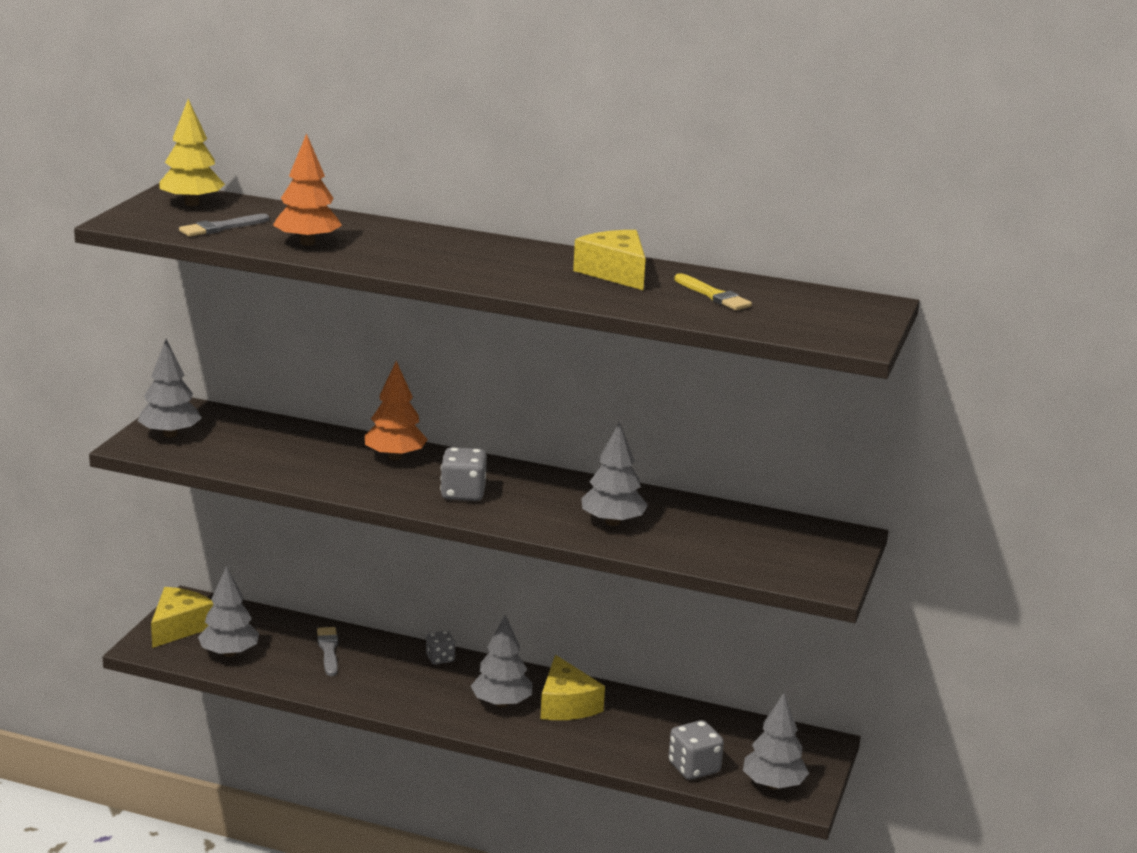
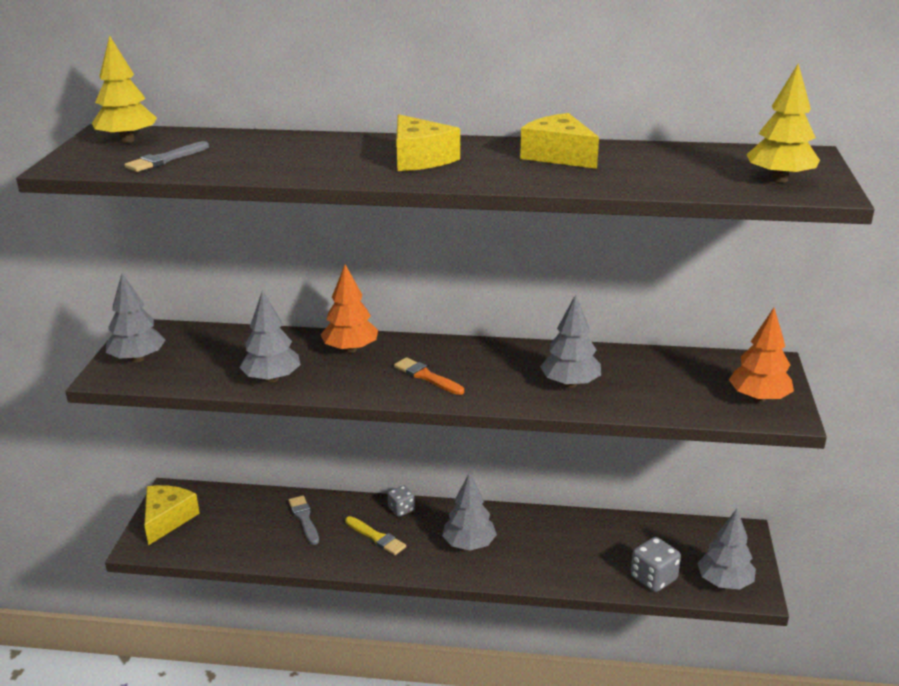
camera: 10 degrees left, 5 degrees up
(229, 653) = (218, 538): grey tree -> grey tree (272, 379)
(307, 243) = (256, 163): orange tree -> orange tree (759, 398)
(463, 493) = (426, 376): grey dice -> orange brush
(566, 704) = (523, 535): yellow cheese -> yellow cheese (420, 159)
(713, 295) = (662, 165): yellow brush -> yellow brush (376, 537)
(821, 324) = (779, 179): none -> yellow tree

